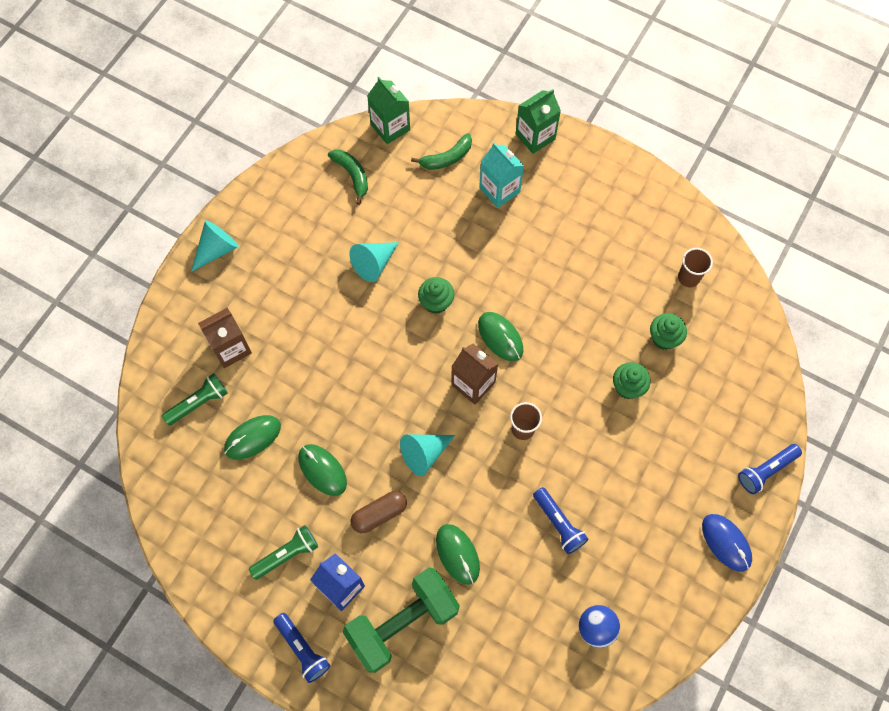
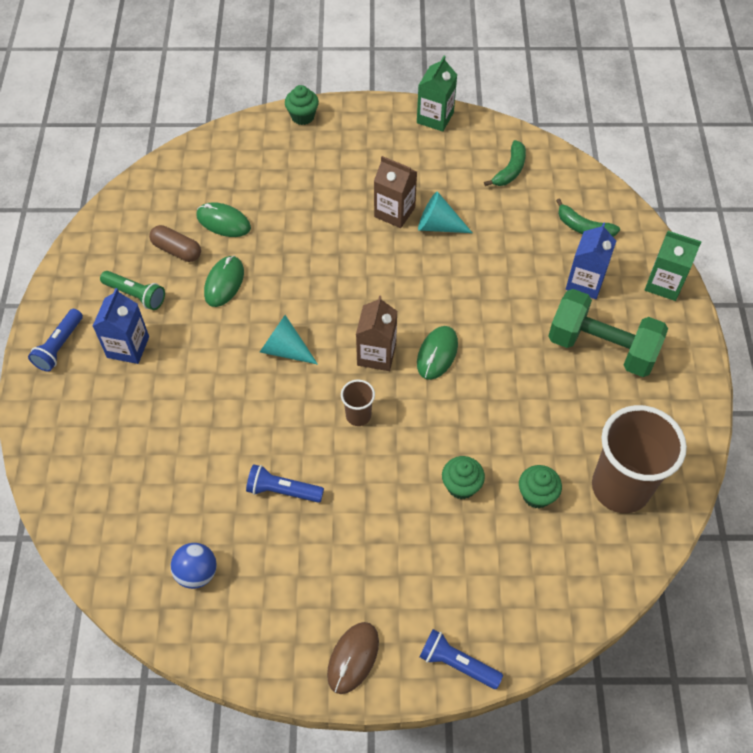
camera: 60 degrees right, 10 degrees down
(199, 403) = (231, 173): green flashlight -> none
(217, 249) = (372, 117): turquoise cone -> none
(231, 348) = (292, 169): brown carton -> brown carton (394, 212)
(379, 514) = (209, 343): brown capsule -> brown capsule (177, 250)
(390, 127) = (578, 173): green carton -> green carton (435, 118)
(402, 623) = (119, 408): green dumbbell -> green dumbbell (601, 347)
(436, 302) = (435, 288): green cupcake -> green cupcake (302, 116)
(457, 554) = (206, 420): green mouse -> none
(499, 190) = (585, 282): turquoise carton -> blue carton
(558, 524) = (282, 490): blue flashlight -> blue flashlight turned 75 degrees clockwise
(688, 277) = (620, 487): brown cup -> brown cup, size x2.22
(726, 542) = (353, 658): blue mouse -> brown mouse

